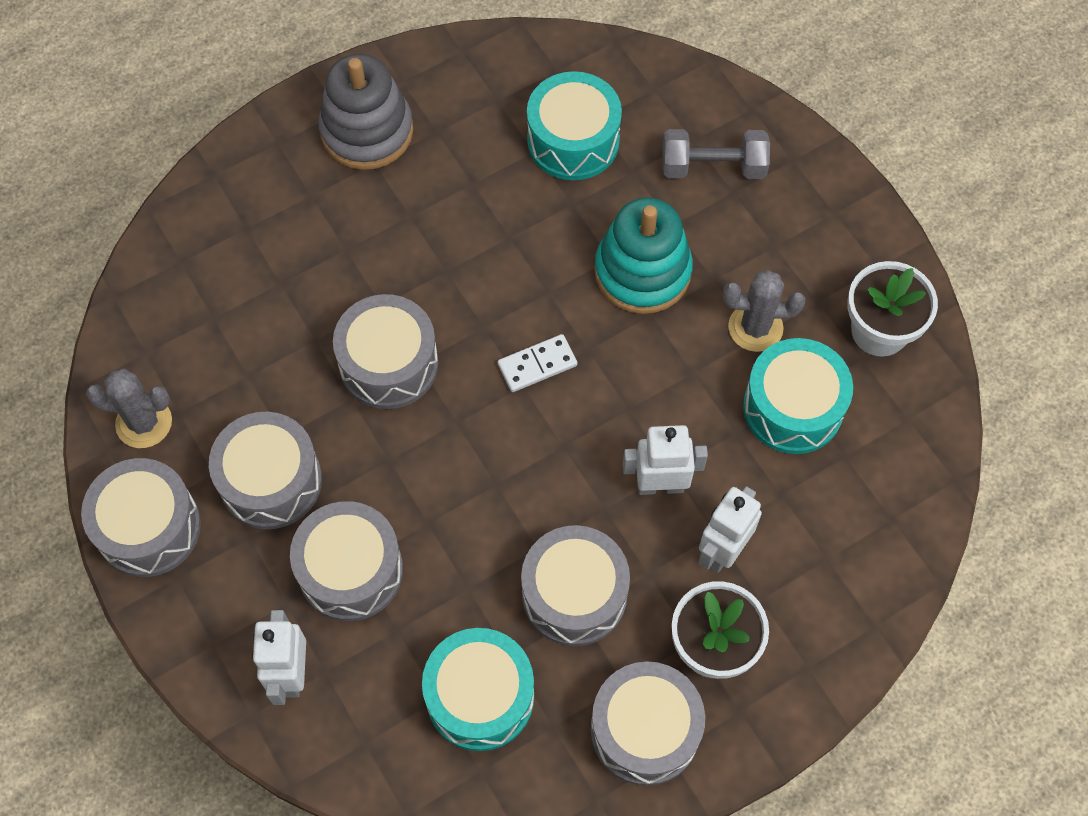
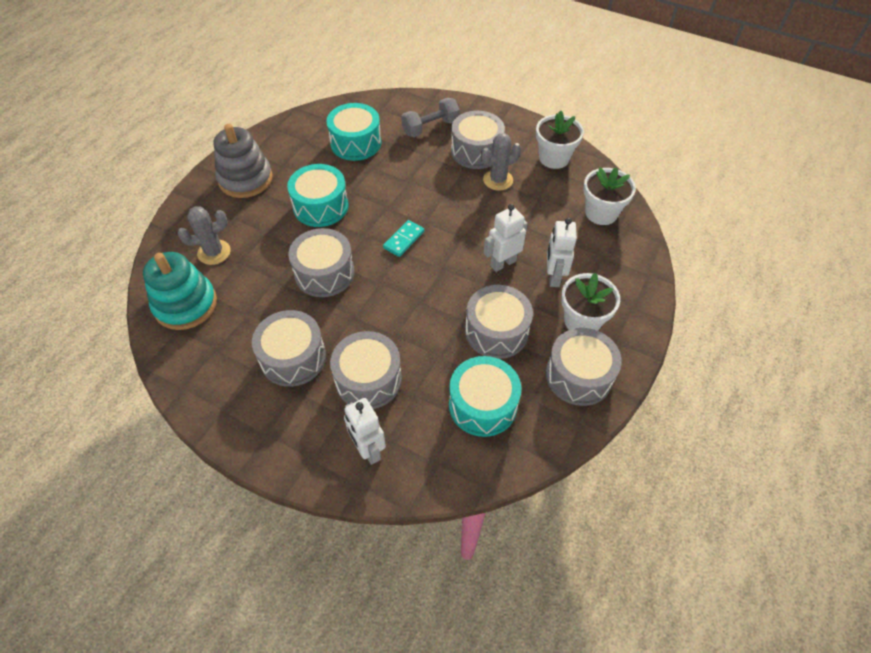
camera: 30 degrees left, 10 degrees down
(144, 423) = (197, 364): grey cactus -> grey cactus (214, 252)
(149, 527) = (232, 416): grey drum -> grey drum (476, 151)
(537, 365) = (403, 240): white domino -> turquoise domino
(642, 272) = (428, 180): turquoise stacking toy -> turquoise stacking toy (185, 304)
(793, 407) = (539, 204): turquoise drum -> turquoise drum (321, 206)
(881, 477) = (601, 213): none -> white flower pot

